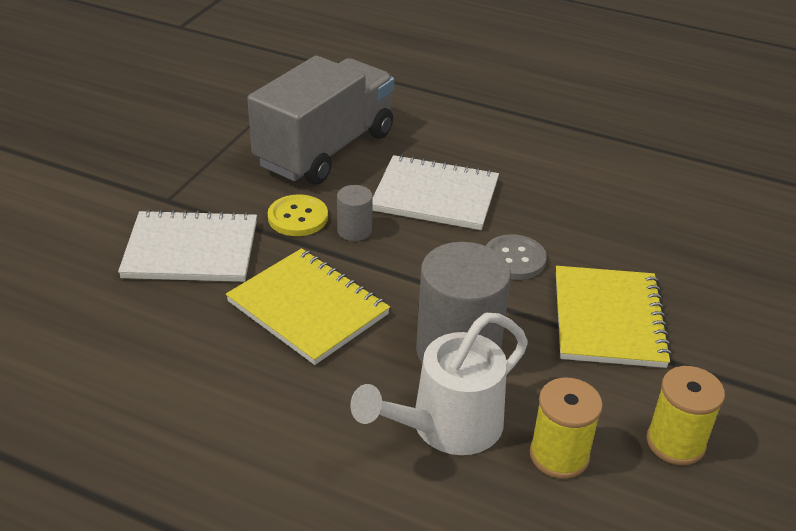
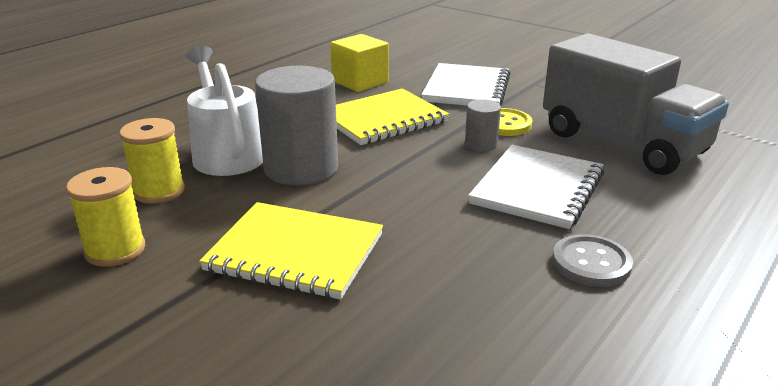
camera: 105 degrees right, 10 degrees down
(174, 351) = (360, 82): none -> yellow cube
(514, 259) = (415, 216): grey button -> grey button (591, 263)

